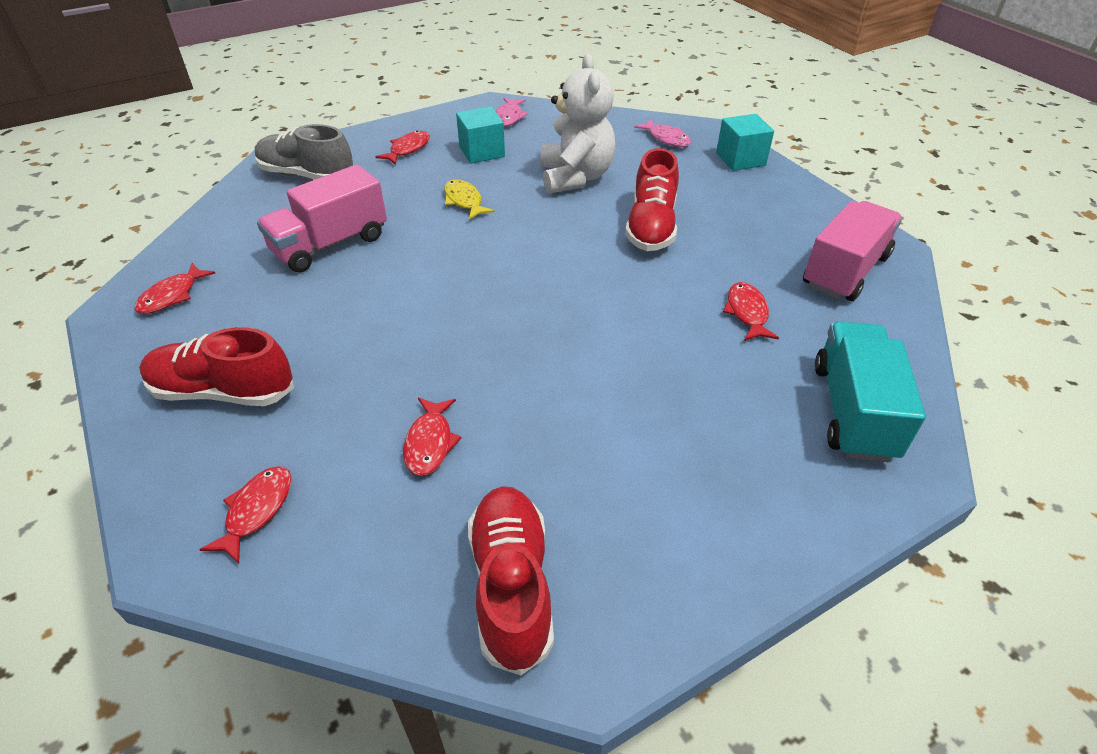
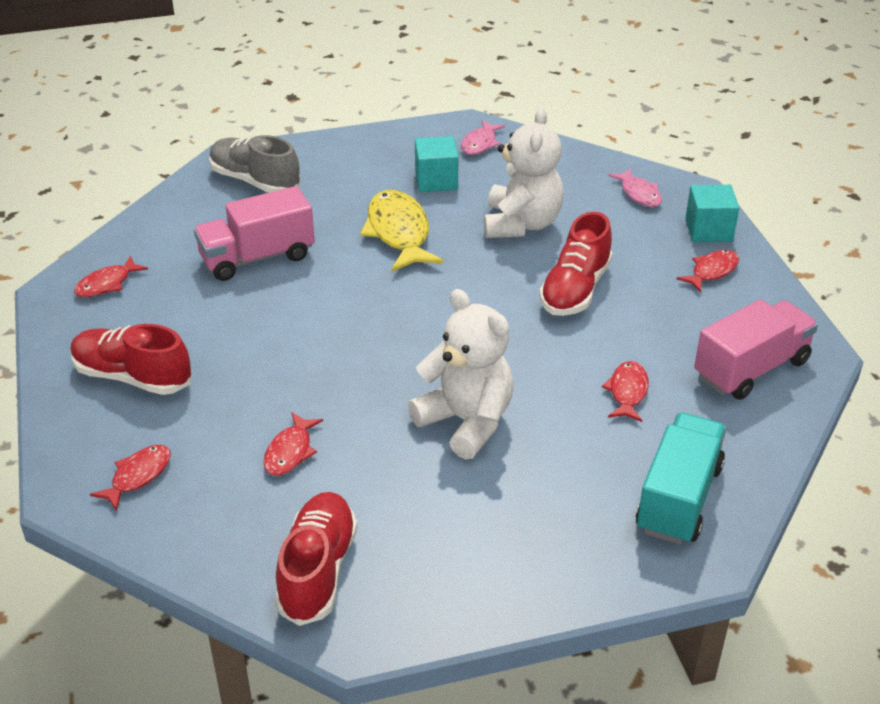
camera: 15 degrees right, 5 degrees down
(408, 149) = (362, 166): red fish -> red fish (712, 271)
(464, 201) = (398, 232): yellow fish -> yellow fish, size x1.79
(606, 372) = (466, 422): none -> white teddy bear

